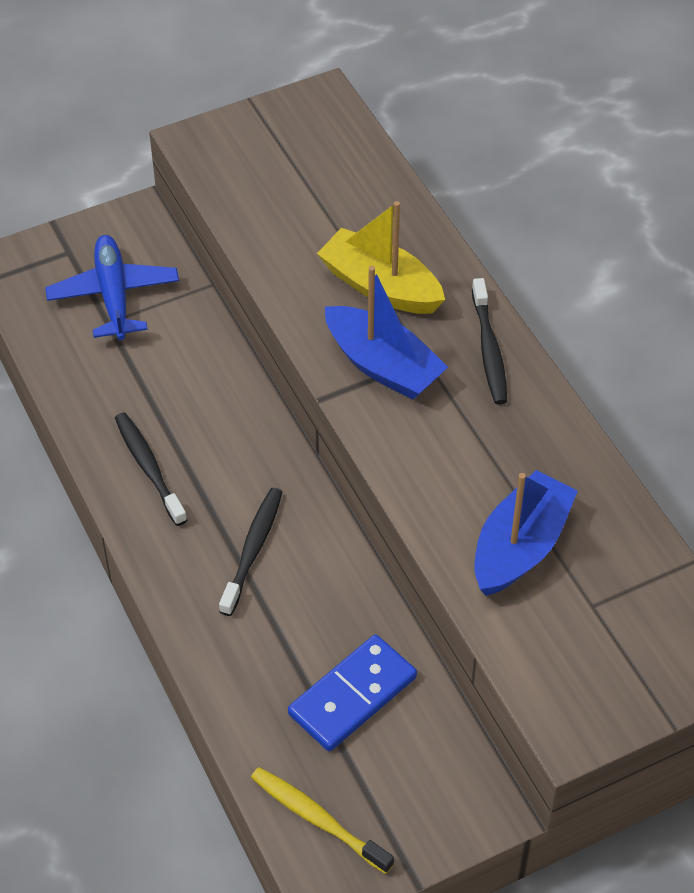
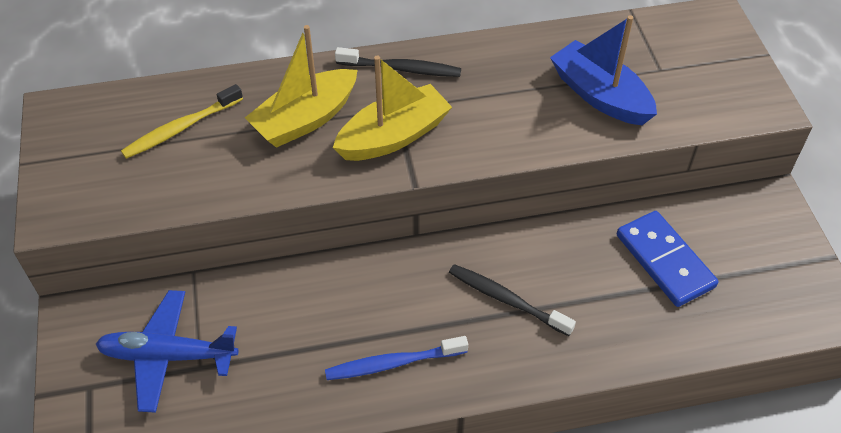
camera: 75 degrees left, 0 degrees up
(149, 467) = (393, 363): black toothbrush -> blue toothbrush
(317, 819) = (775, 308): yellow toothbrush -> yellow toothbrush (181, 128)
(383, 366) = (394, 136): blue boat -> yellow boat

